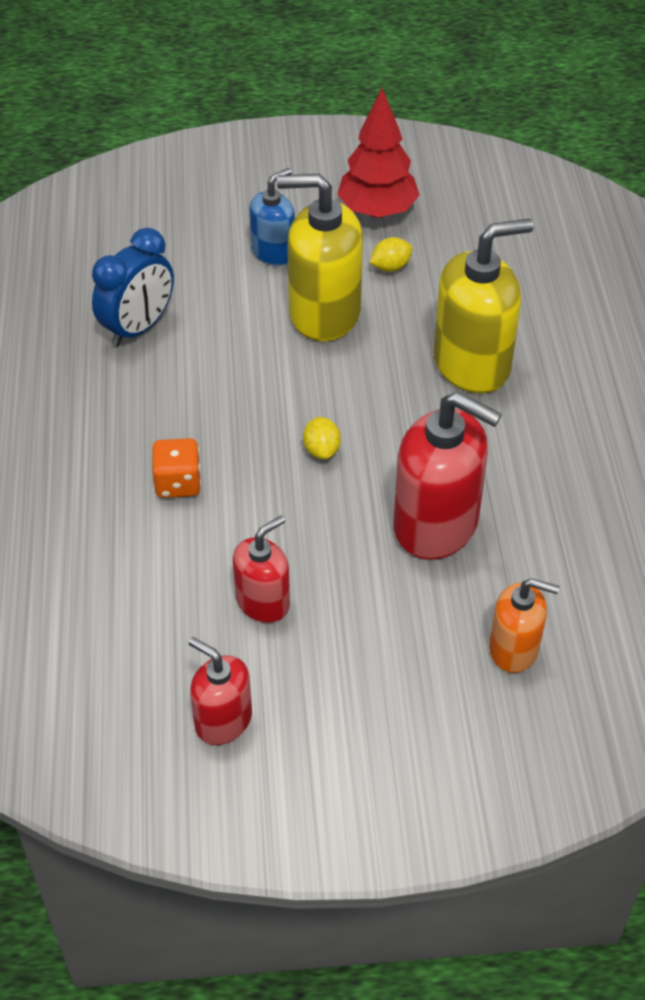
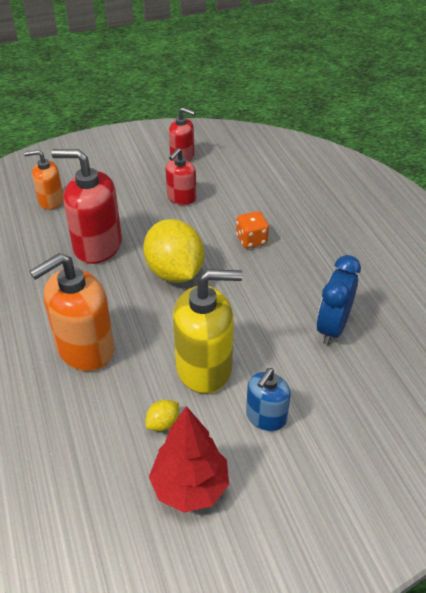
camera: 165 degrees right, 5 degrees down
(321, 450) = (175, 272): yellow lemon -> yellow lemon, size x2.44
(472, 364) = (85, 349): yellow soap dispenser -> orange soap dispenser

